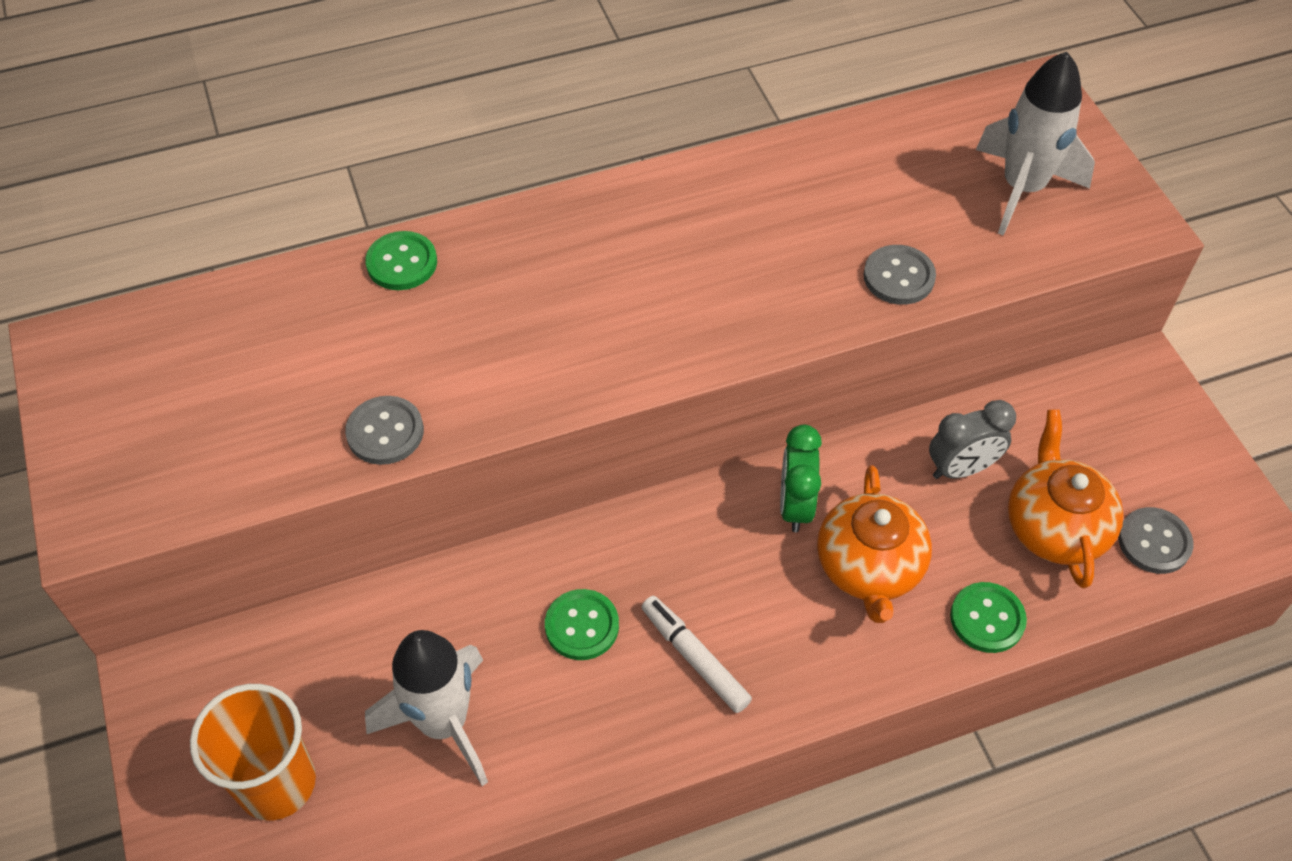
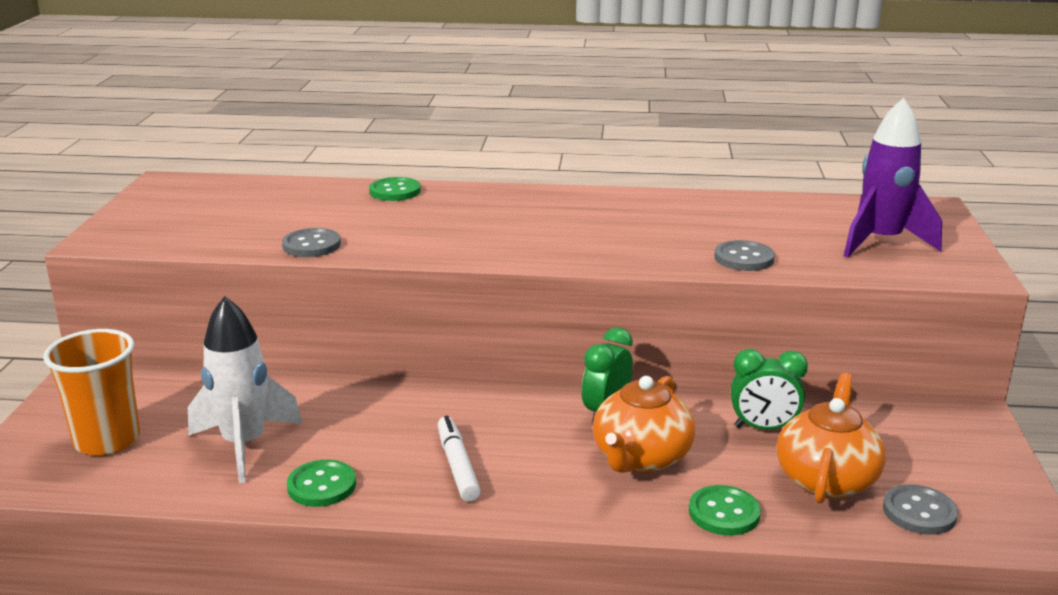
camera: 25 degrees right, 30 degrees down
(582, 626) = (388, 427): green button -> green button (322, 486)
(961, 468) = (763, 428): grey clock -> green clock
(1022, 189) = (881, 242): white rocket -> purple rocket

